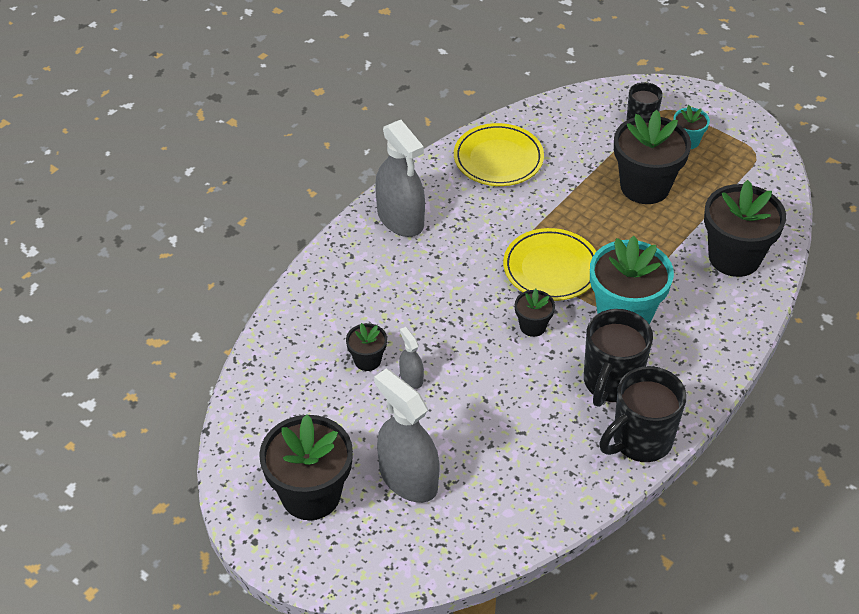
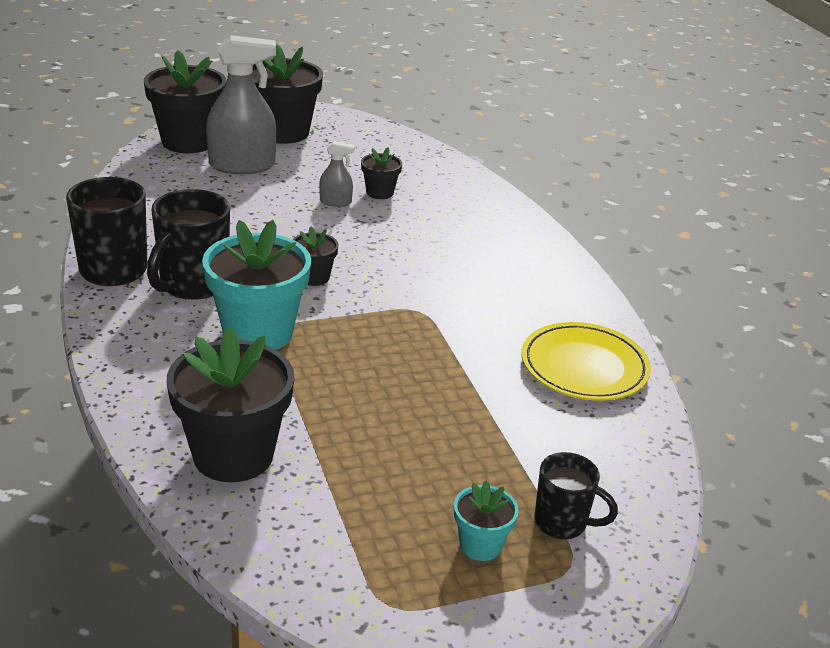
camera: 120 degrees right, 15 degrees down
(400, 219) = (541, 271): grey spray bottle -> none
(551, 268) = (374, 321): yellow plate -> none
(611, 383) = (192, 284): black mug -> black mug turned 120 degrees counterclockwise
(645, 186) = (429, 452): black flower pot -> black flower pot (188, 141)

